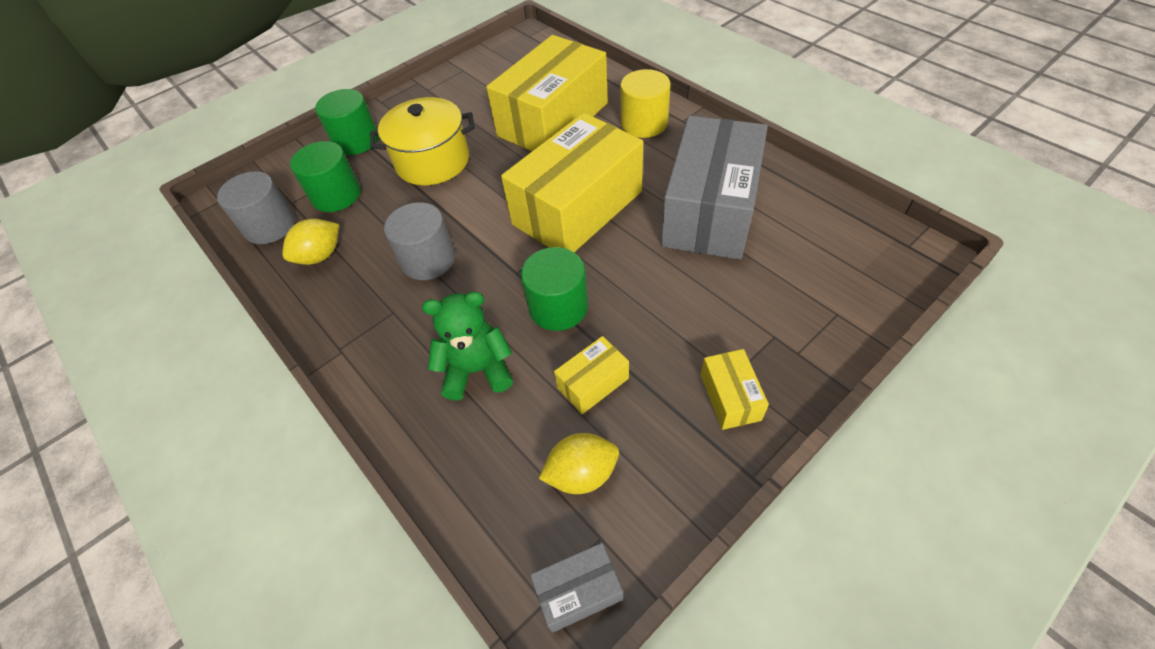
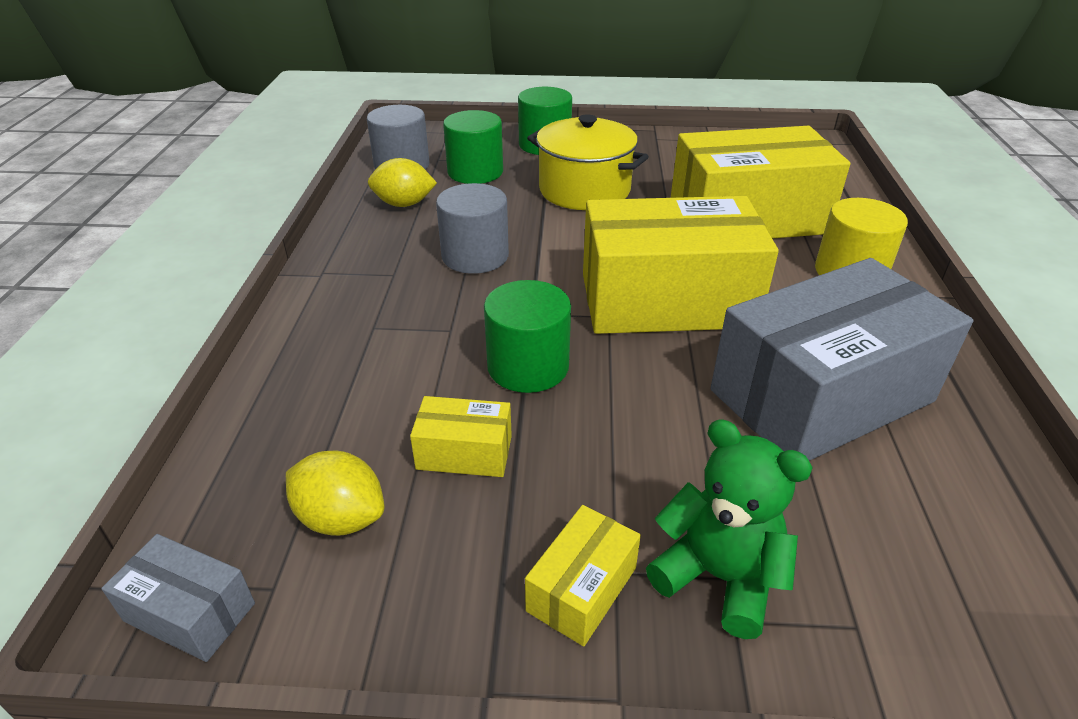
camera: 40 degrees right, 15 degrees down
(477, 370) = (388, 362): green teddy bear -> green teddy bear (718, 577)

